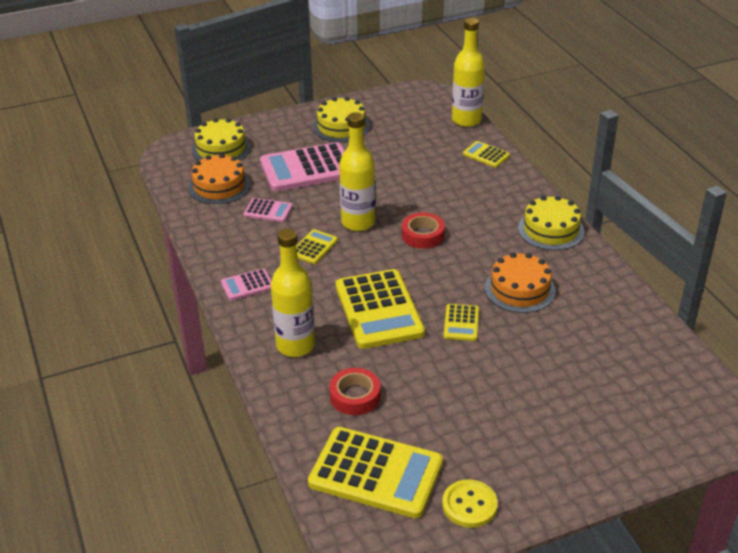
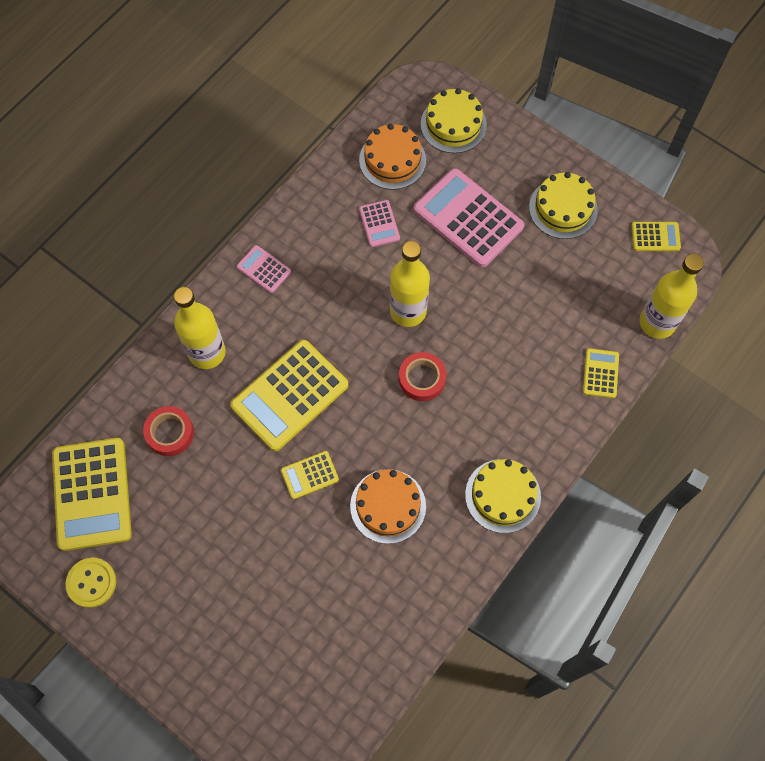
camera: 60 degrees right, 30 degrees up
(314, 247) = (347, 293): yellow calculator -> yellow calculator (655, 237)

